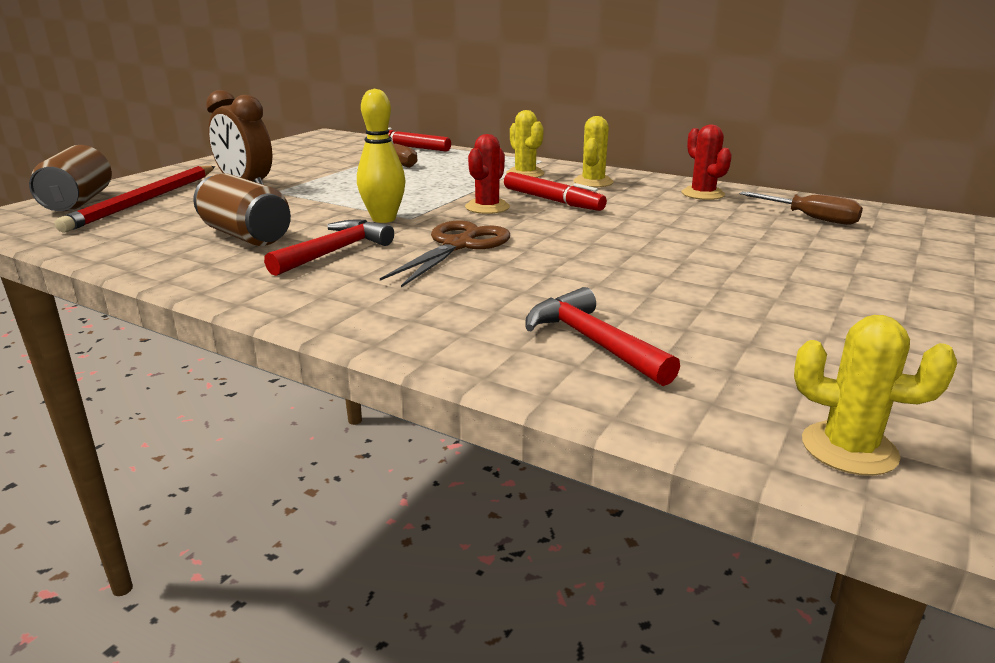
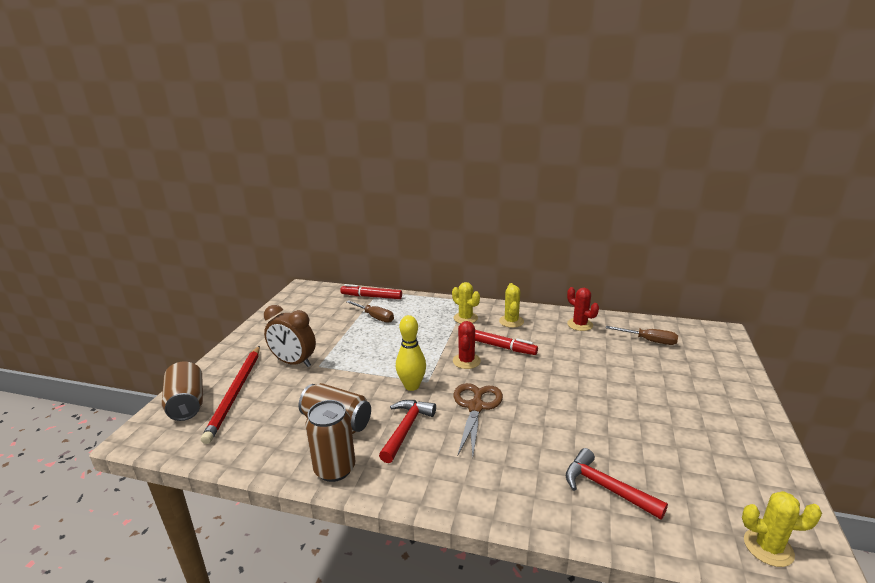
camera: 15 degrees left, 0 degrees up
(198, 271) = (335, 469): none -> brown can

